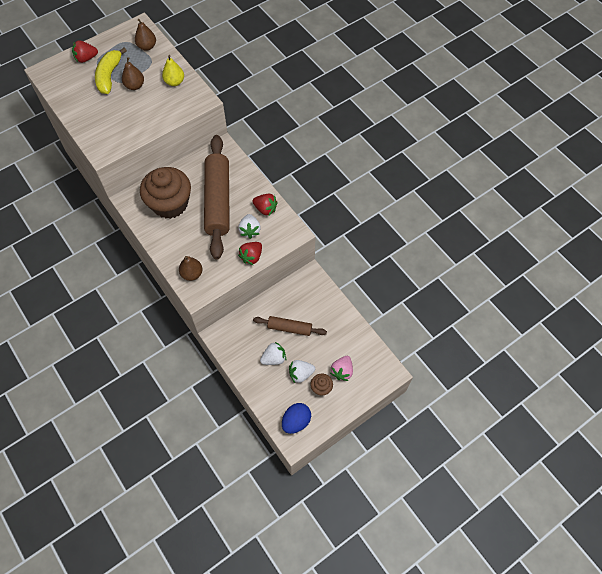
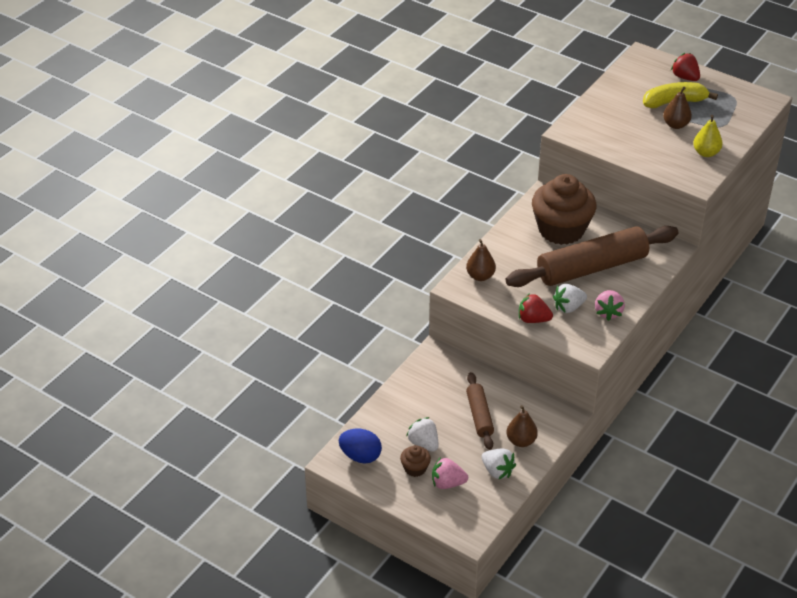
camera: 70 degrees right, 20 degrees down
(147, 46) = (740, 115): brown pear -> brown pear (521, 441)
(265, 209) = (608, 312): red strawberry -> pink strawberry
(274, 358) = (431, 412): white strawberry -> white strawberry (497, 471)

